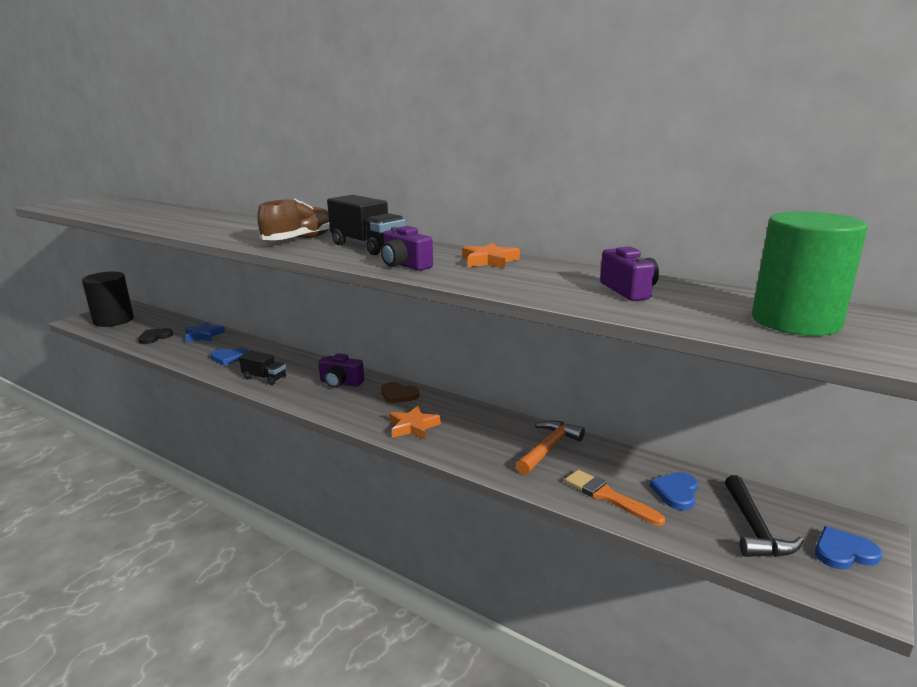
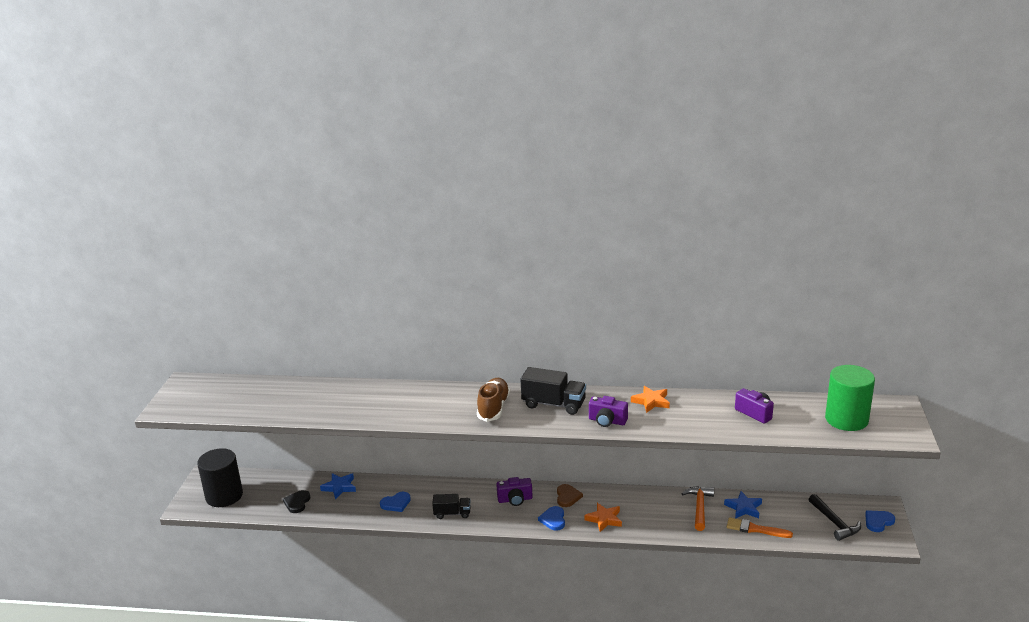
camera: 25 degrees left, 5 degrees up
(398, 395) = (567, 497): brown heart -> brown heart turned 90 degrees counterclockwise
(613, 466) = (744, 508): none -> blue star
(676, 492) = (786, 514): blue heart -> blue heart (553, 519)

